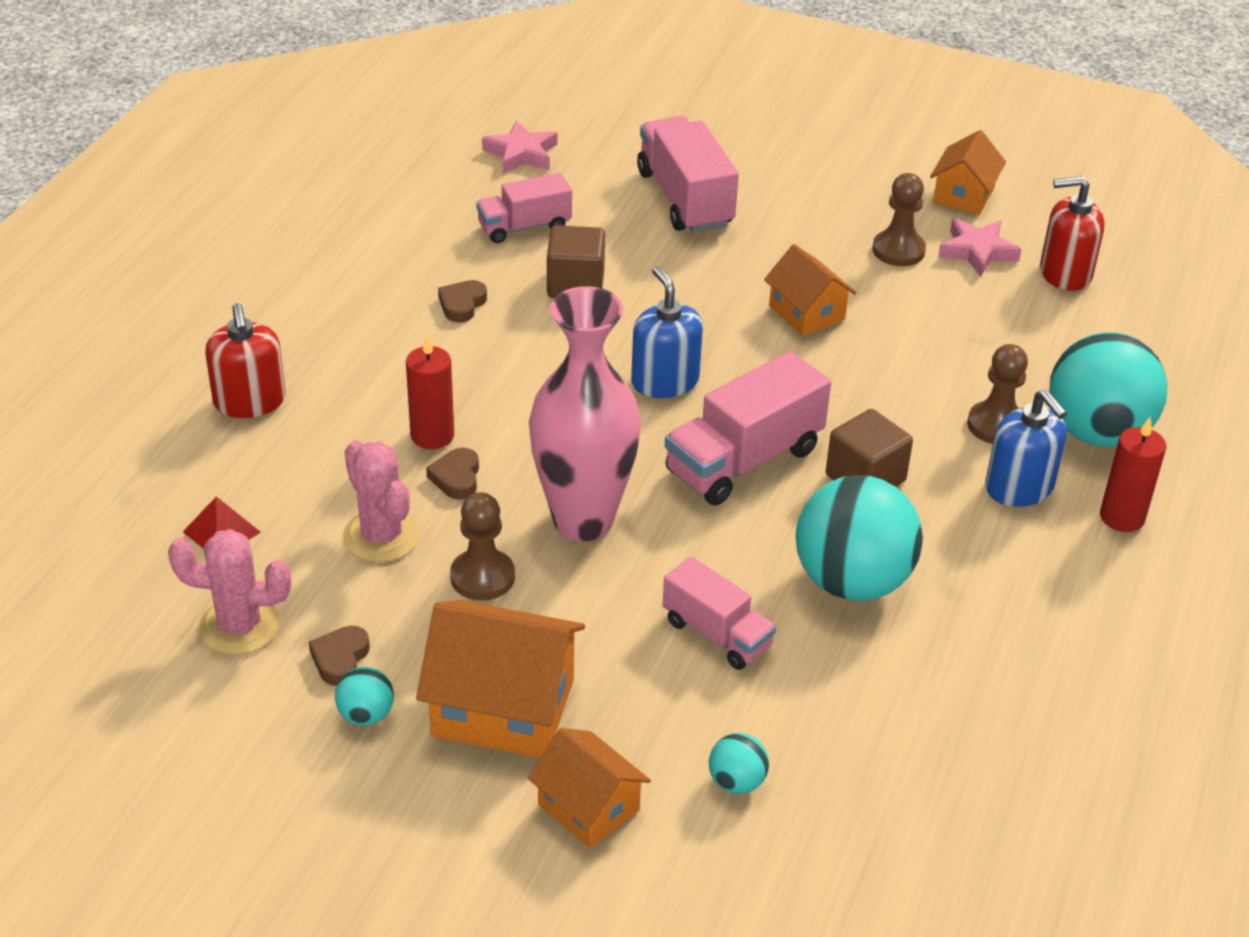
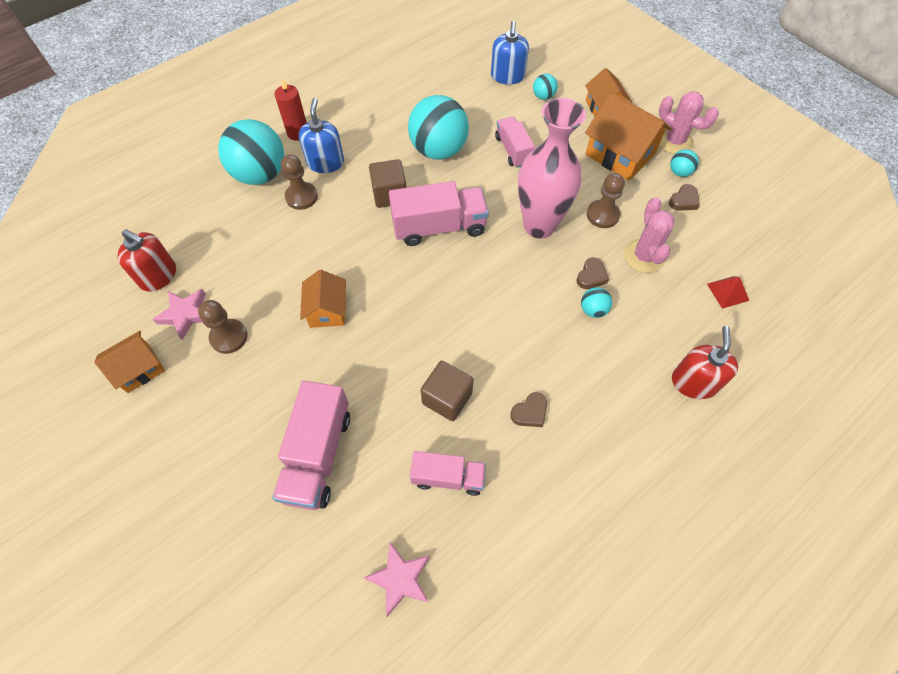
camera: 150 degrees left, 20 degrees up
(239, 626) = (728, 234): pink cactus -> pink cactus (674, 141)
(432, 435) = (593, 310): red candle -> turquoise ball
(665, 381) = (444, 294): blue soap dispenser -> blue soap dispenser (507, 76)

